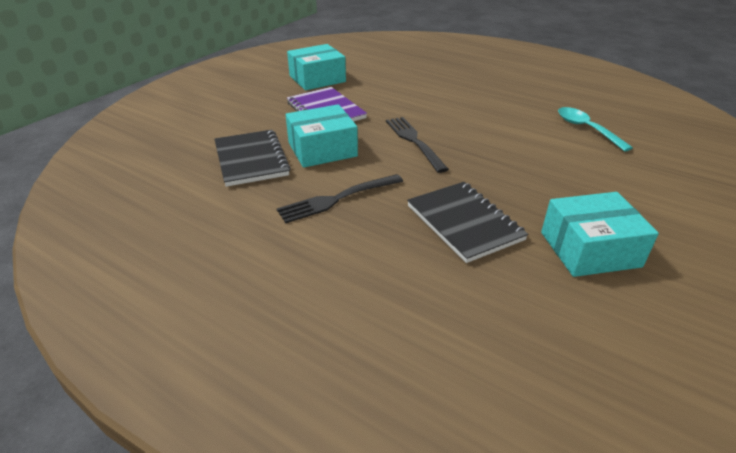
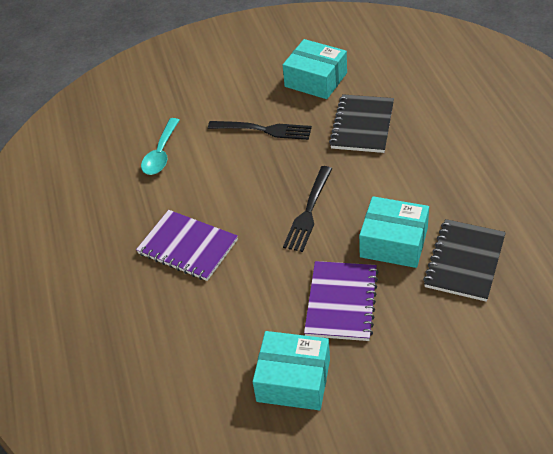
camera: 135 degrees left, 10 degrees up
(337, 199) = (426, 183): black fork -> black fork (263, 130)
(465, 97) = (187, 247): none -> purple notebook

